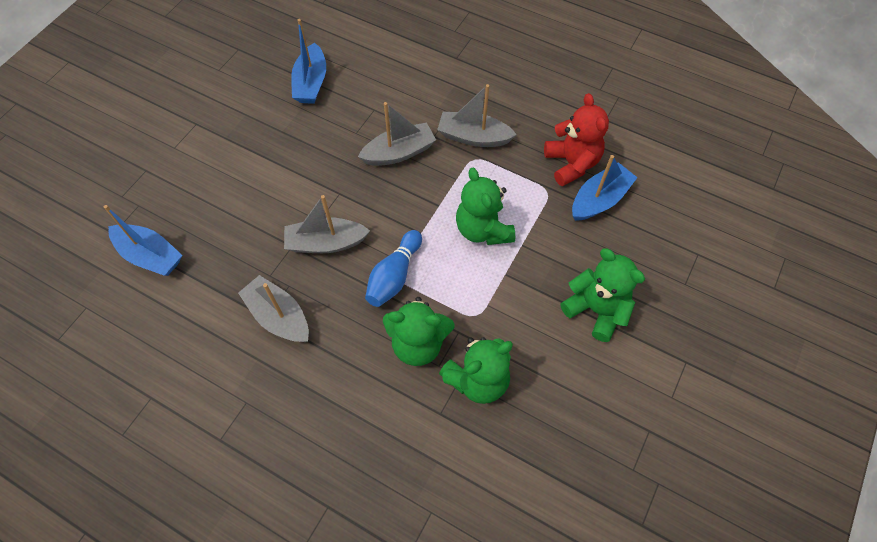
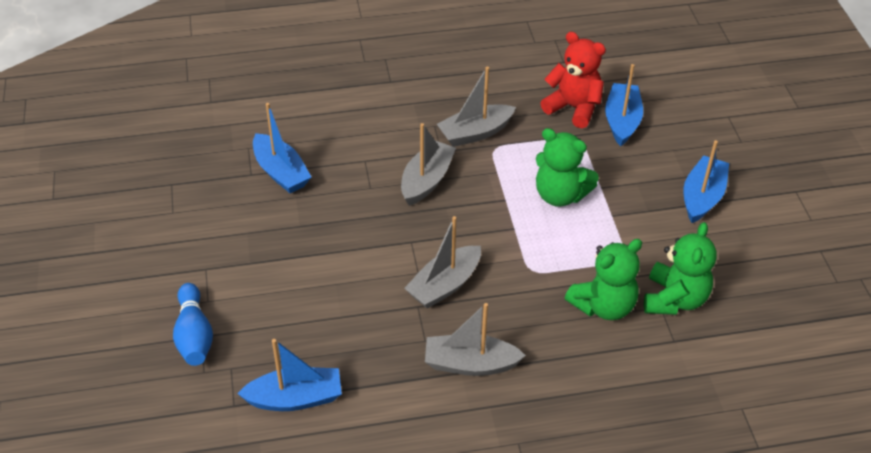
camera: 40 degrees left, 15 degrees down
(394, 276) = (529, 272): blue bowling pin -> blue bowling pin (194, 335)
(596, 310) = (702, 197): green teddy bear -> blue boat

